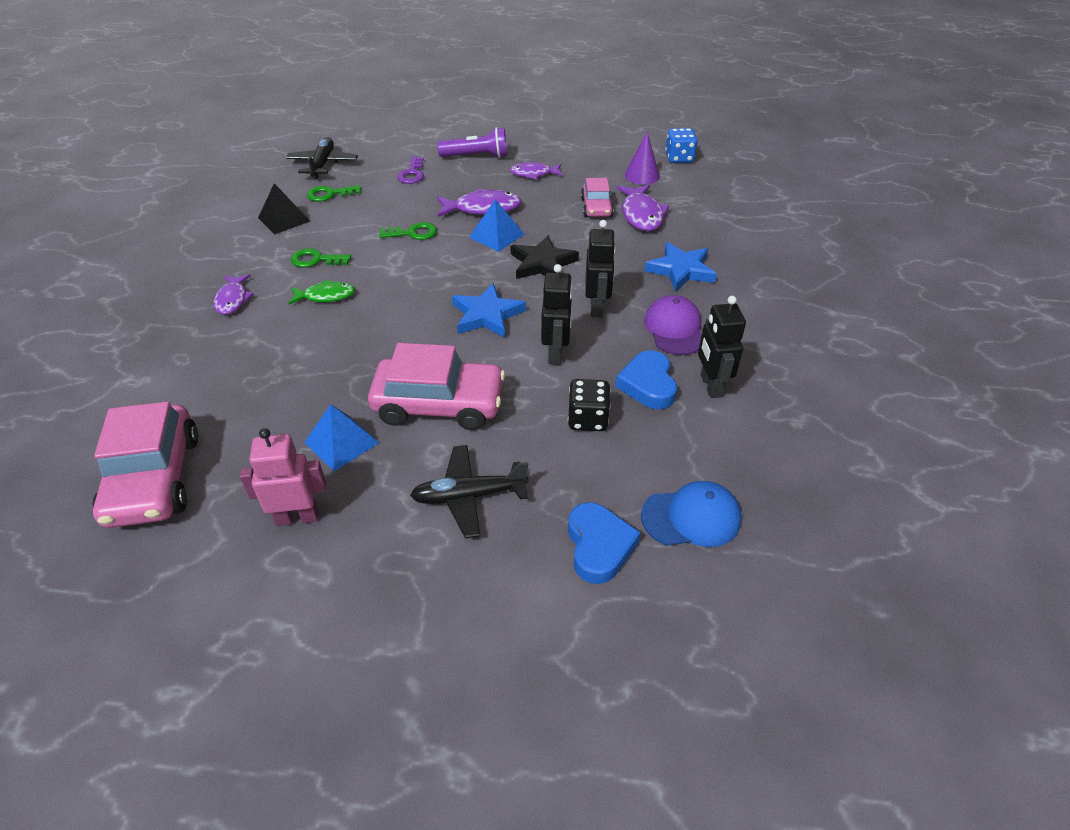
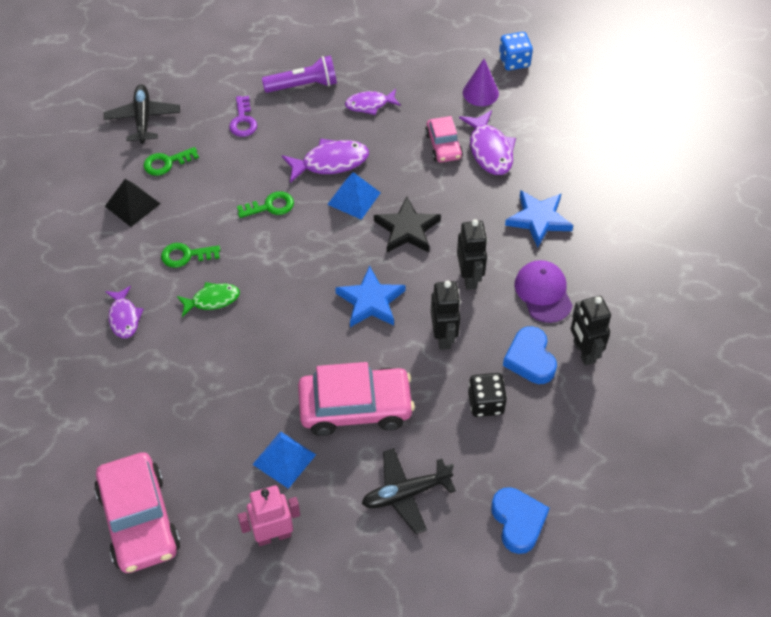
camera: 10 degrees left, 10 degrees up
(691, 517) = (585, 484): blue cap -> none

